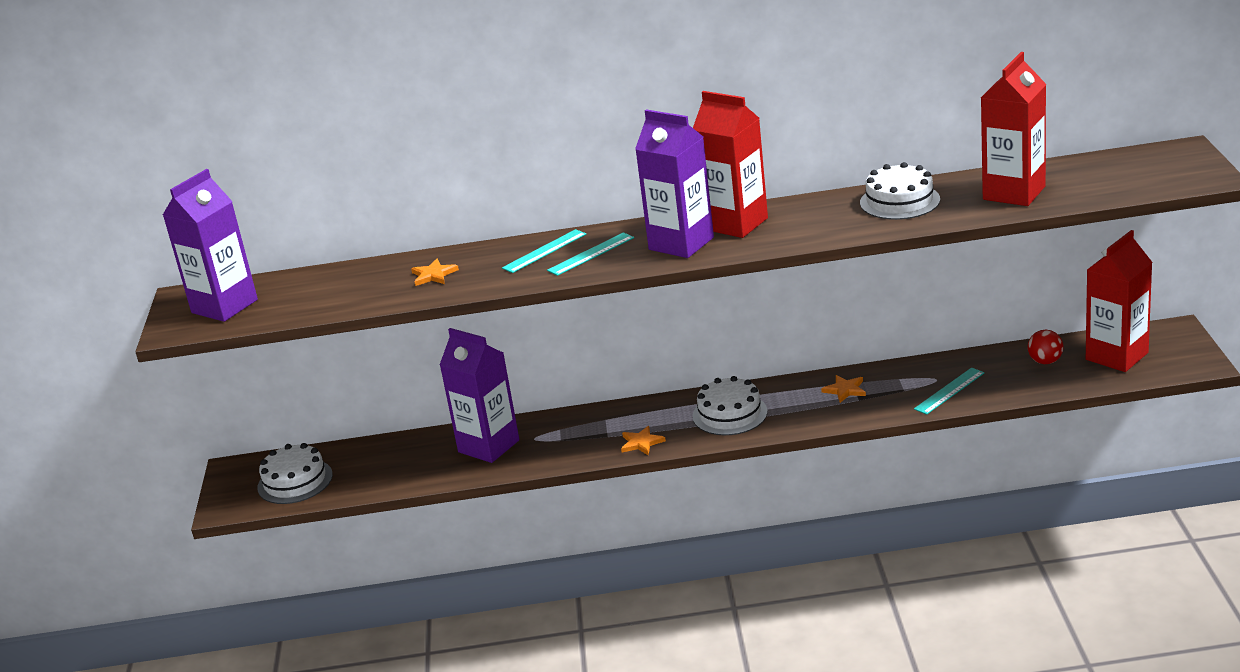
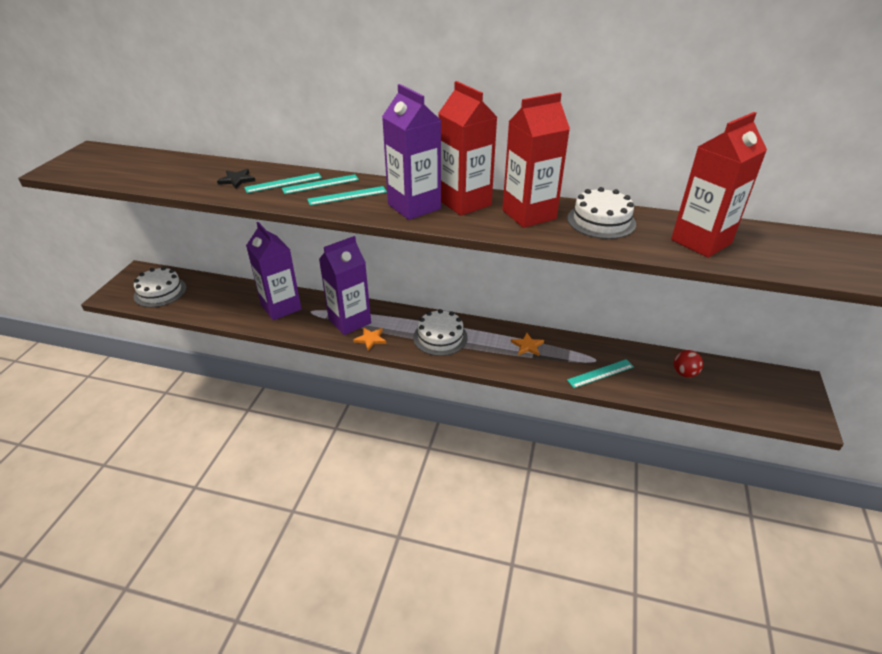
camera: 15 degrees right, 10 degrees up
(224, 306) = (100, 163): purple carton -> purple carton (349, 321)
(433, 275) = (237, 180): orange star -> black star
(496, 262) = (283, 183): none -> turquoise ruler
(1117, 356) = (743, 388): red carton -> red carton (529, 214)

